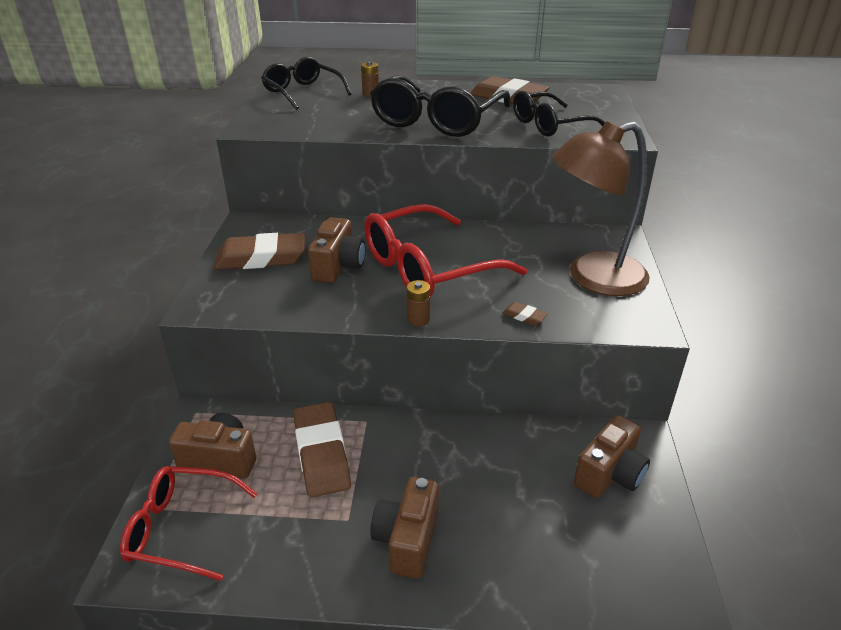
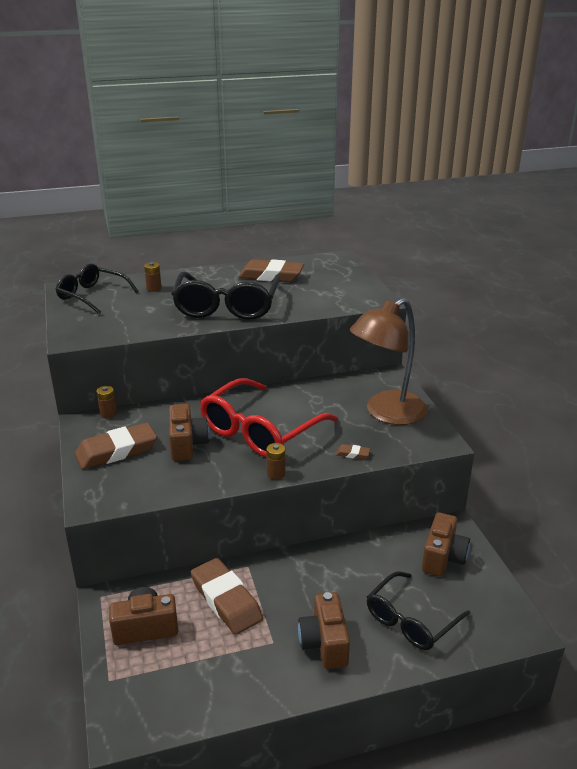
camera: 20 degrees left, 5 degrees down
(181, 528) = (145, 687): red glasses -> none
(277, 219) = (108, 414): none -> brown battery
(550, 125) = (317, 297): black glasses -> black glasses (411, 620)

